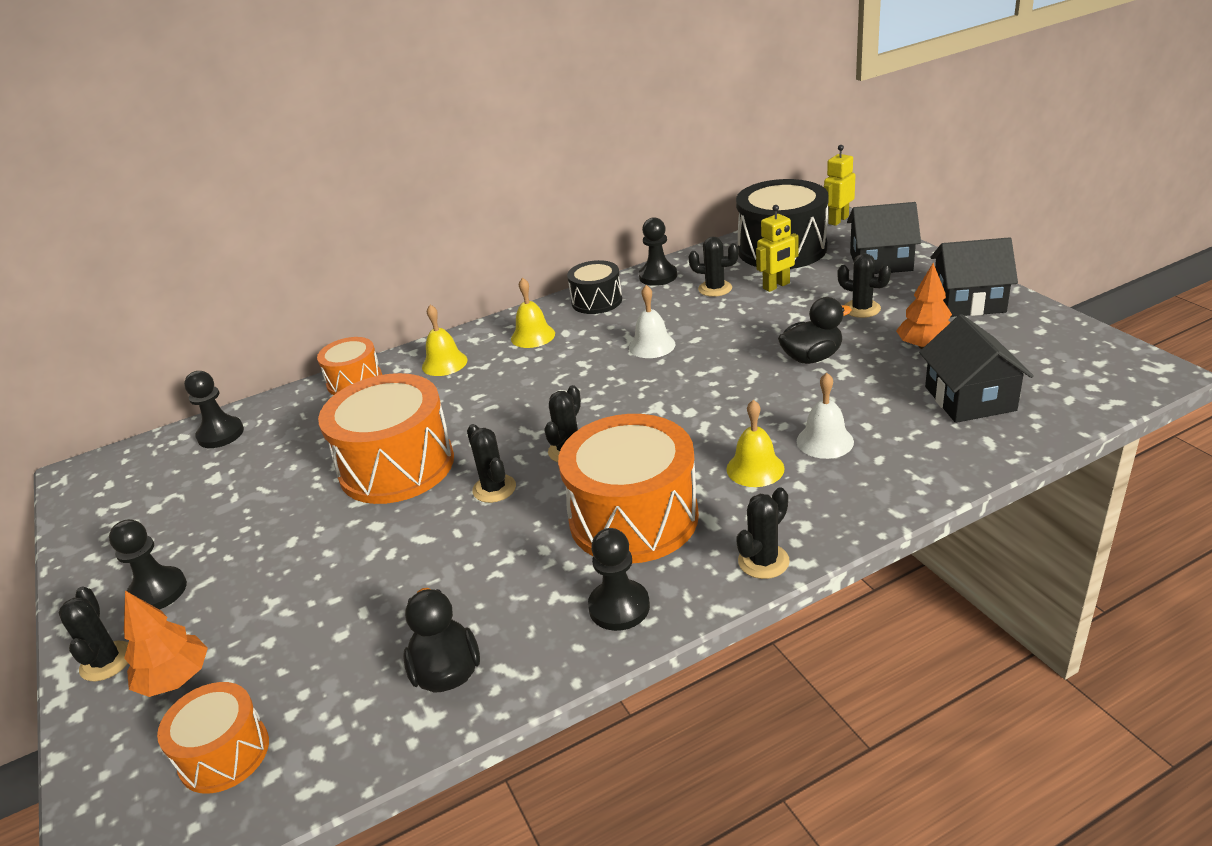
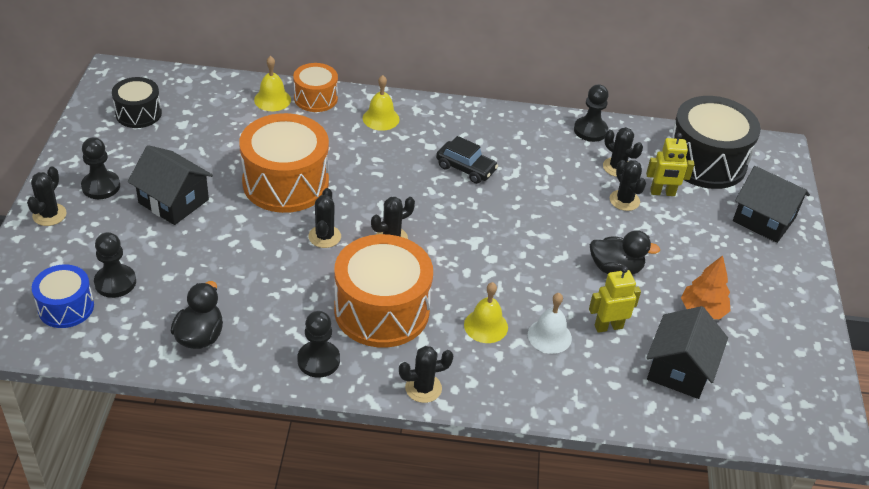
camera: 25 degrees right, 10 degrees up
(175, 679) = (73, 248): orange tree -> none
(220, 434) = (209, 92): black pawn -> black pawn (115, 282)
(224, 754) = (66, 307): orange drum -> blue drum
(533, 336) = (456, 131): yellow bell -> yellow bell (272, 99)
(577, 358) = (465, 168): none -> black car
(596, 301) = (526, 126): black drum -> black drum (138, 113)
(652, 345) = (523, 189): white bell -> none
(838, 220) = (781, 160): yellow robot -> yellow robot (608, 326)
(862, 309) = (698, 251): black cactus -> black cactus (624, 200)
(968, 301) = (782, 295): black house -> black house (173, 201)

